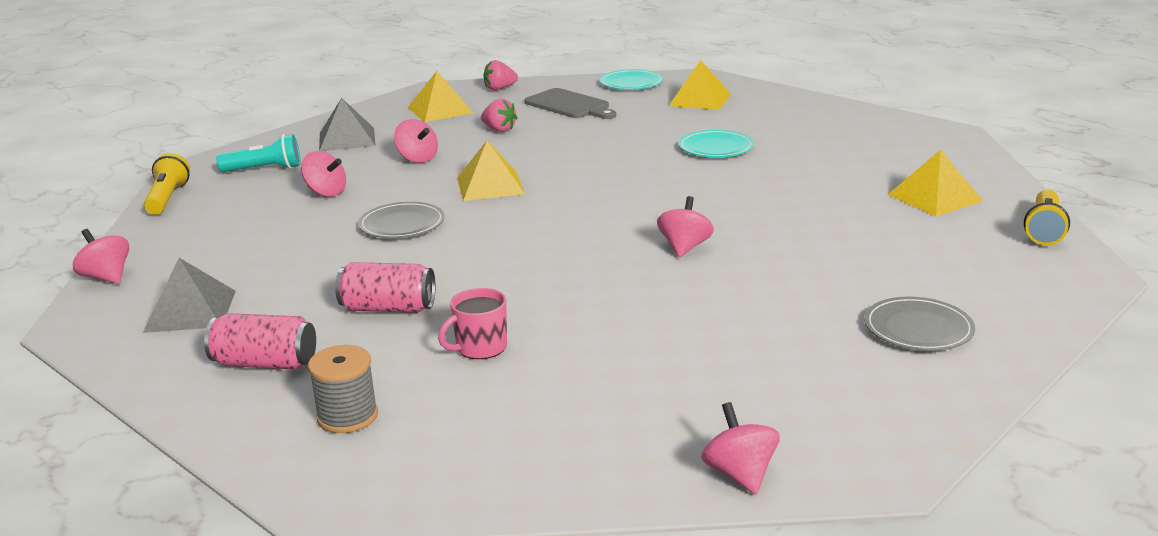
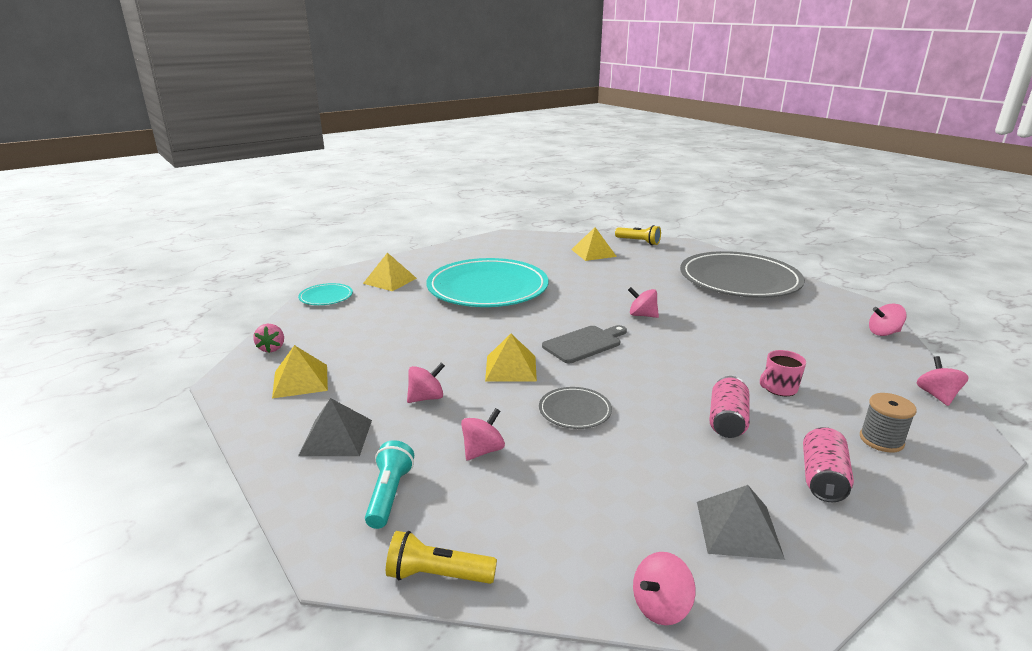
camera: 80 degrees left, 0 degrees up
(480, 347) = (779, 388): pink mug -> pink mug turned 90 degrees clockwise
(487, 493) = (937, 396): none -> pink spinning top
(499, 130) = (385, 356): pink strawberry -> none
(569, 105) = (353, 323): grey cutting board -> grey cutting board (584, 344)
(716, 147) = (487, 288): turquoise plate -> turquoise plate, size x2.38
(918, 328) = (739, 280): grey plate -> grey plate, size x2.38

